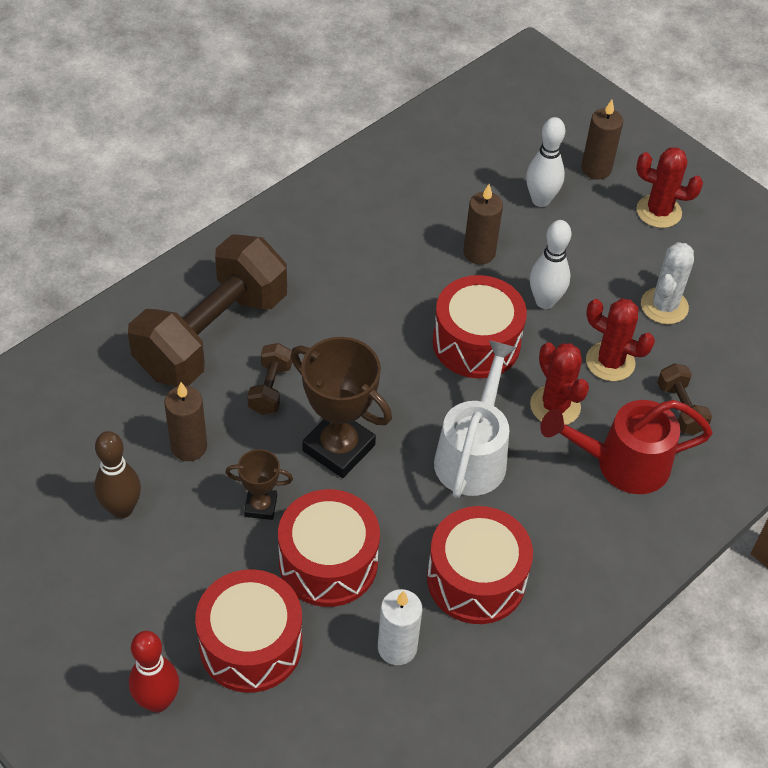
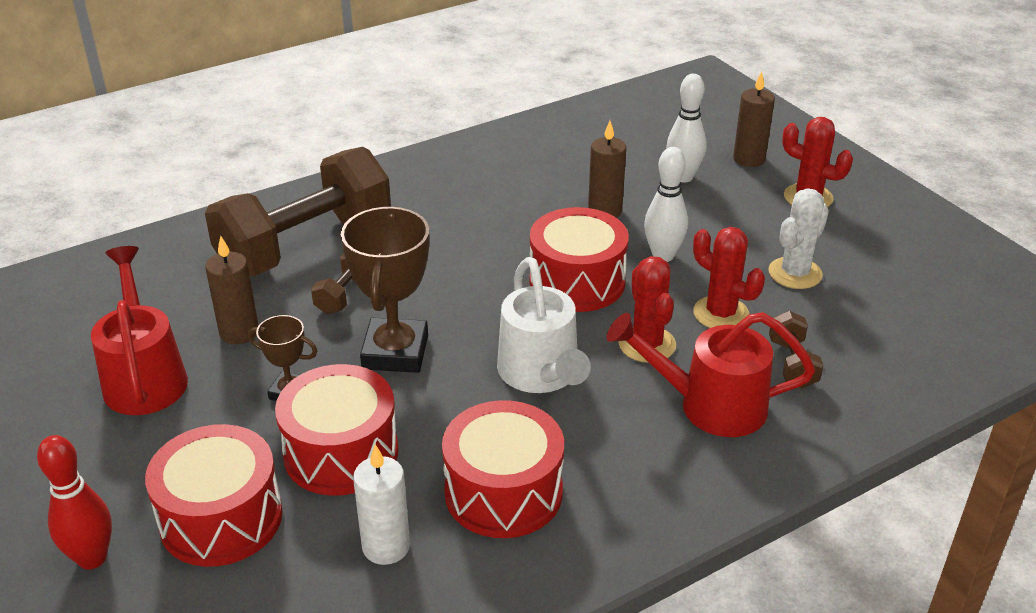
camera: 15 degrees right, 15 degrees down
(122, 509) = (144, 376): brown bowling pin -> red watering can
(339, 448) = (395, 352): brown trophy -> brown trophy turned 45 degrees clockwise
(474, 453) = (541, 375): white watering can -> white watering can turned 135 degrees clockwise

